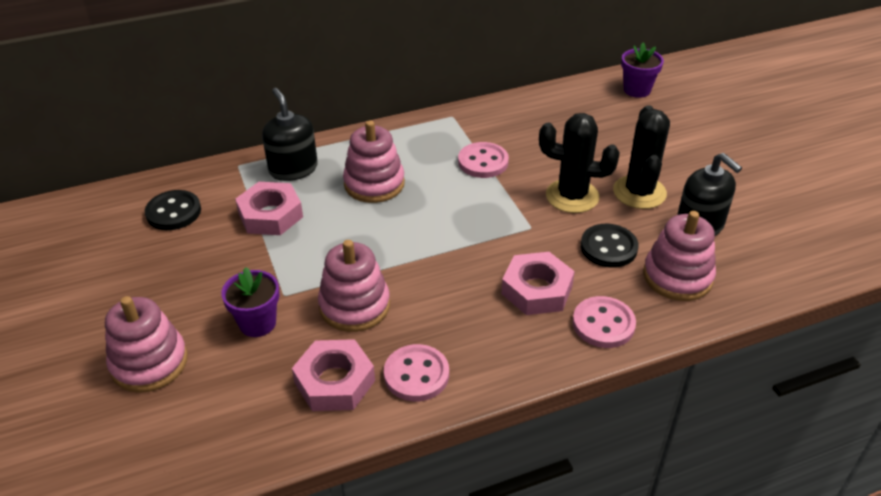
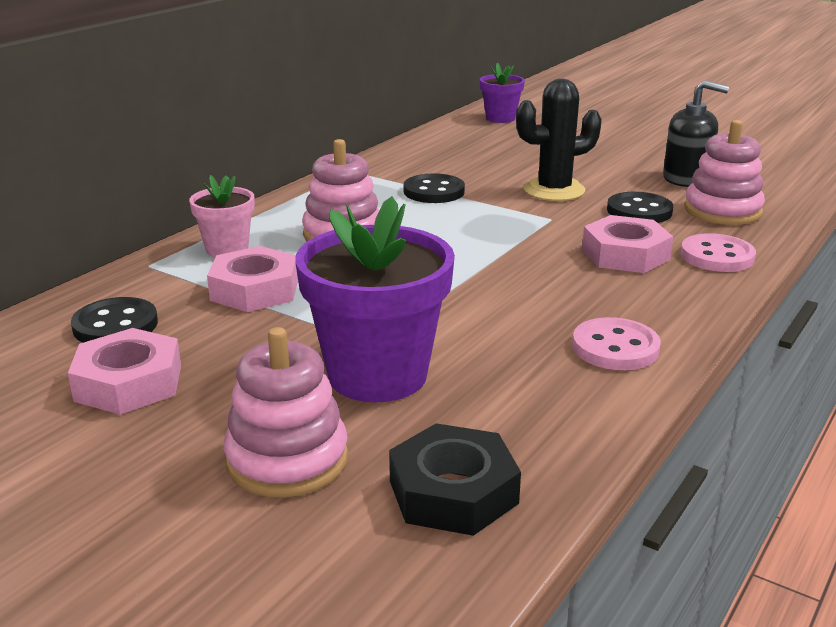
camera: 35 degrees left, 15 degrees down
(198, 433) = (453, 492): none -> black nut
(257, 323) = (377, 375): purple flower pot -> purple flower pot, size x1.86
(293, 169) = (227, 249): black soap dispenser -> pink flower pot
(335, 382) = (542, 385): pink nut -> pink nut (129, 383)
(354, 306) = (468, 323): pink stacking toy -> none
(483, 162) = (434, 191): pink button -> black button
(639, 192) = (606, 173): black cactus -> none

